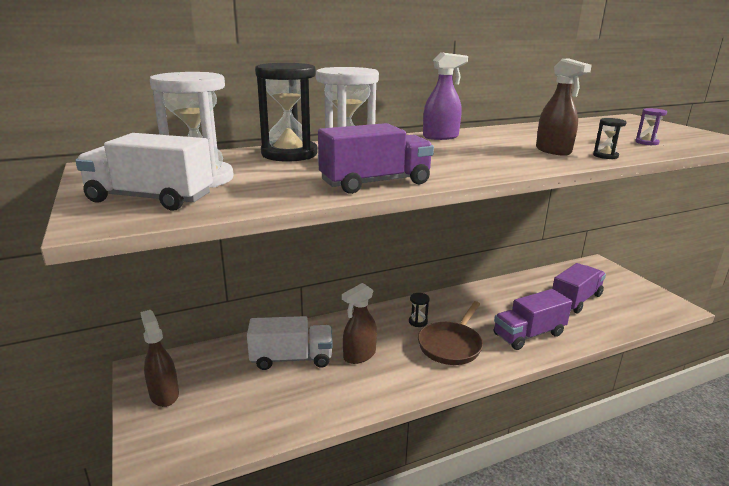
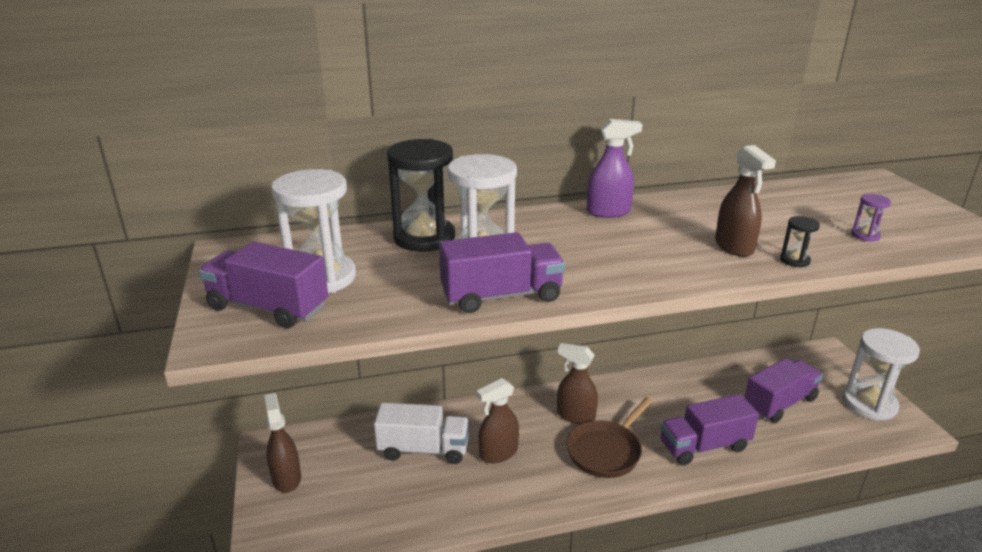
camera: 10 degrees right, 5 degrees up
(150, 199) = (268, 308): white truck -> purple truck
(418, 322) = (575, 416): black hourglass -> brown spray bottle
(641, 295) = (869, 404): none -> white hourglass

